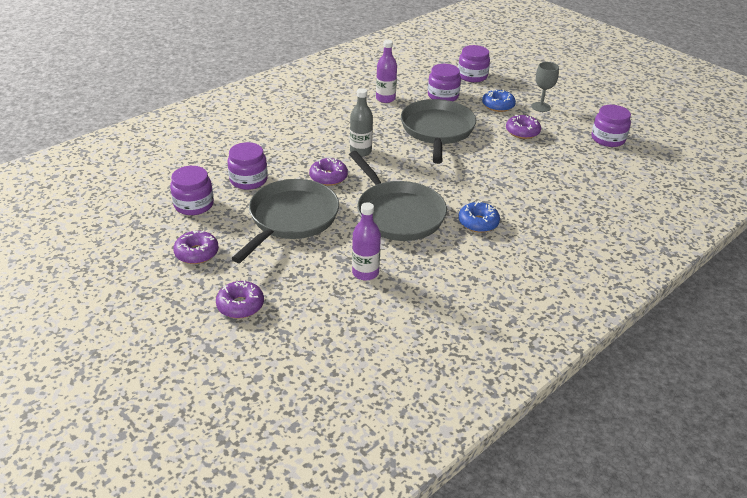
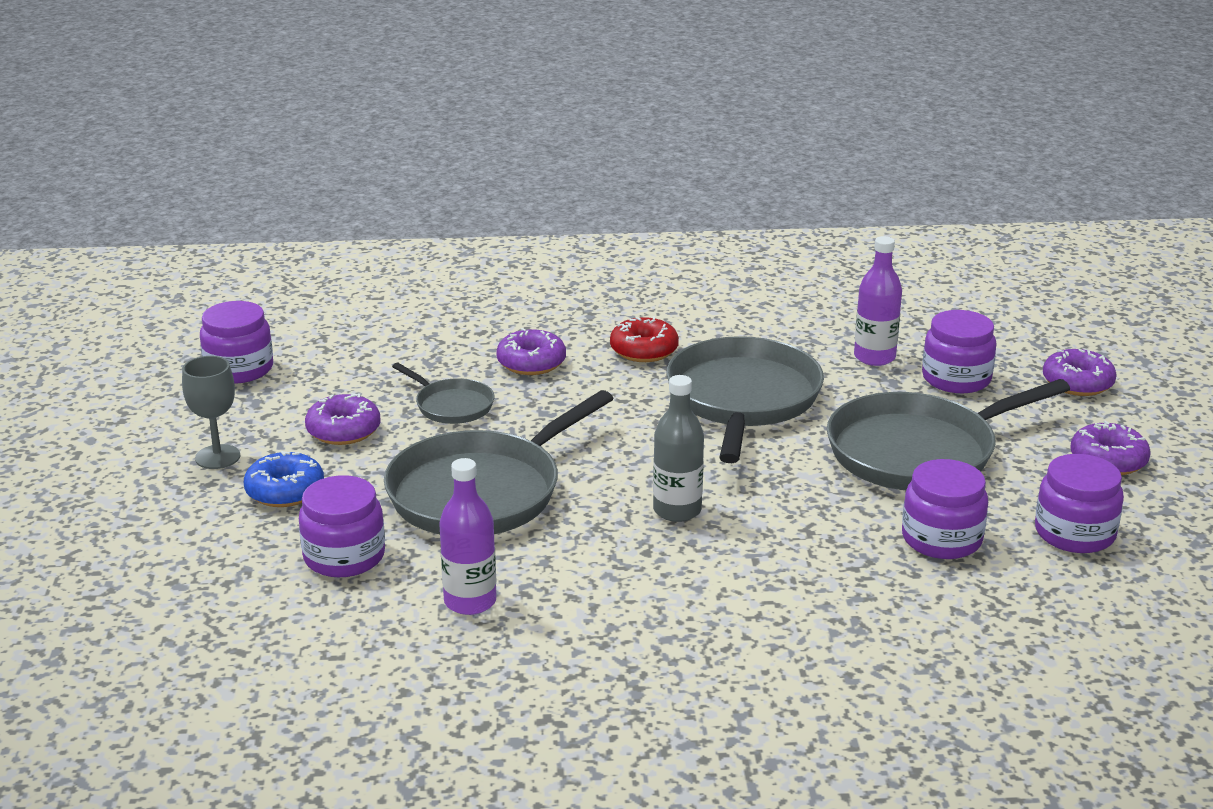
camera: 140 degrees left, 10 degrees down
(328, 177) = (790, 489): purple donut -> purple donut (531, 363)
(472, 76) = (196, 577): purple jar -> purple jar (956, 379)
(478, 223) = (644, 350): blue donut -> red donut
(505, 158) = (452, 406): none -> grey pan

